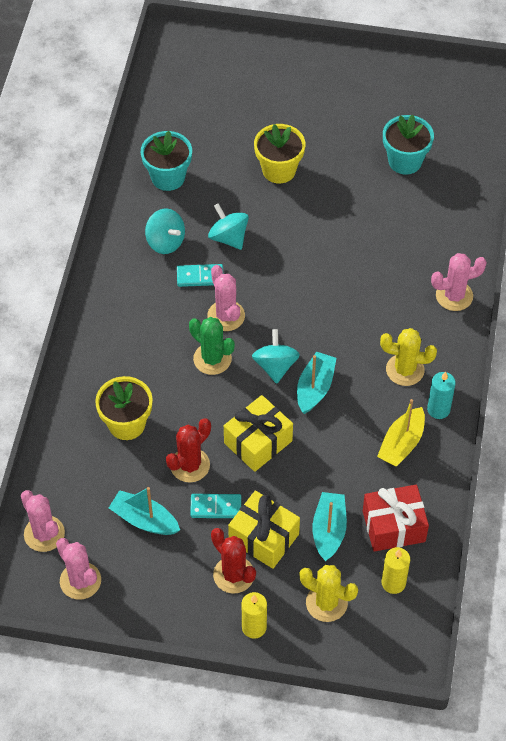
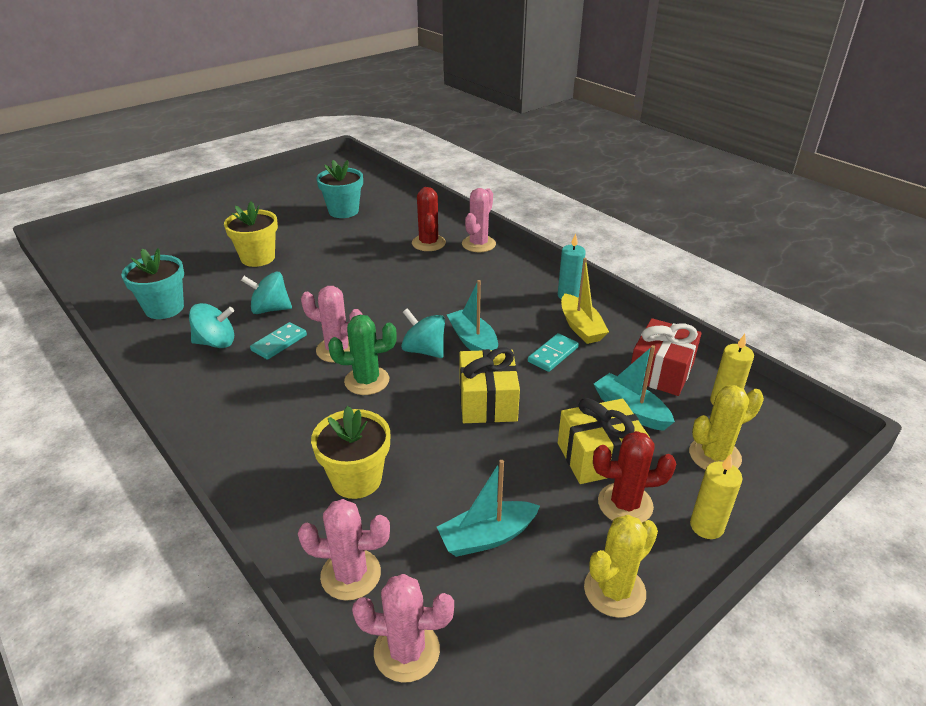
camera: 50 degrees left, 20 degrees down
(80, 581) = (511, 656): pink cactus -> pink cactus (351, 574)
(190, 465) = (460, 461): red cactus -> red cactus (428, 243)
(216, 507) = (529, 470): turquoise domino -> turquoise domino (553, 354)
(405, 370) = (513, 292): yellow cactus -> yellow cactus (614, 590)

